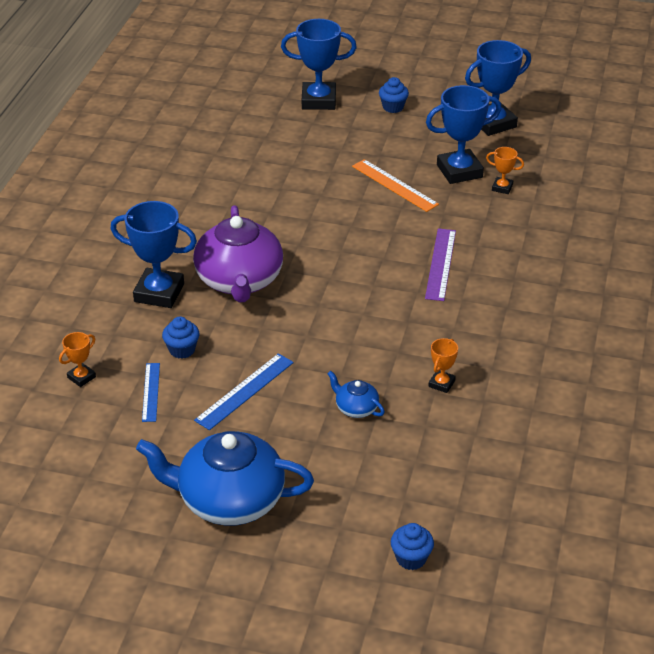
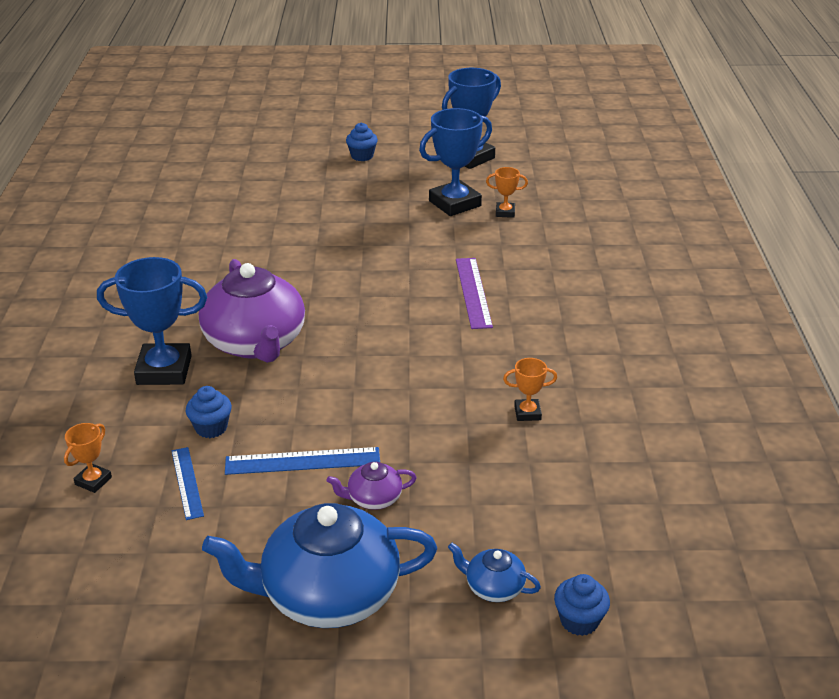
camera: 15 degrees left, 5 degrees down
(244, 391) = (302, 461): blue ruler -> blue ruler turned 60 degrees clockwise
(289, 432) = (373, 498): none -> purple teapot
(318, 100) = (282, 159): blue trophy -> none
(356, 408) = (441, 457): blue teapot -> blue teapot (493, 587)
(394, 185) = (392, 225): orange ruler -> none
(441, 383) = (527, 413): orange trophy -> orange trophy turned 75 degrees clockwise

